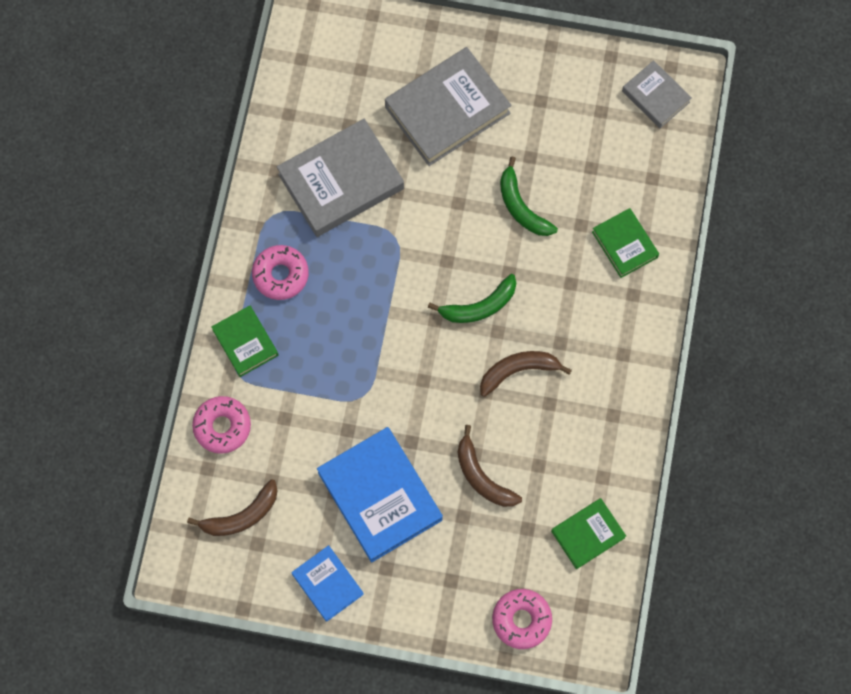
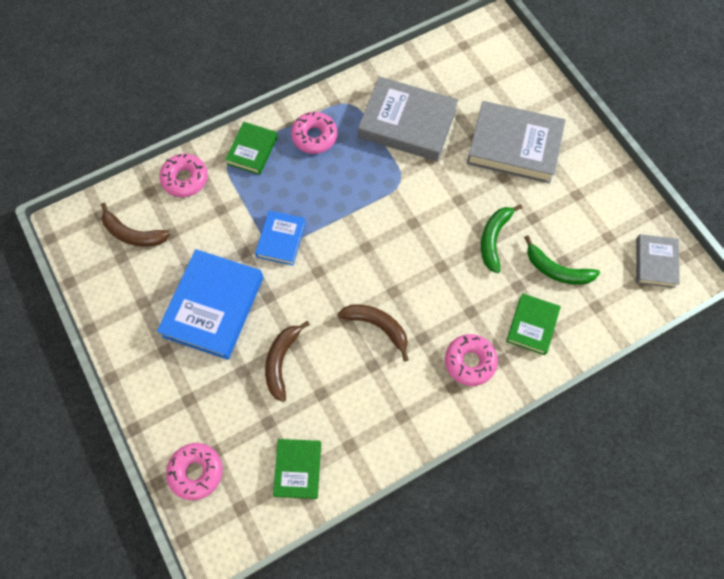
camera: 50 degrees right, 5 degrees down
(327, 584) = (125, 321): blue book -> blue book (281, 239)
(479, 306) = (400, 266): green banana -> green banana (556, 270)
(587, 534) = (298, 469): green book -> green book turned 75 degrees clockwise
(613, 322) = (470, 362): none -> pink donut

